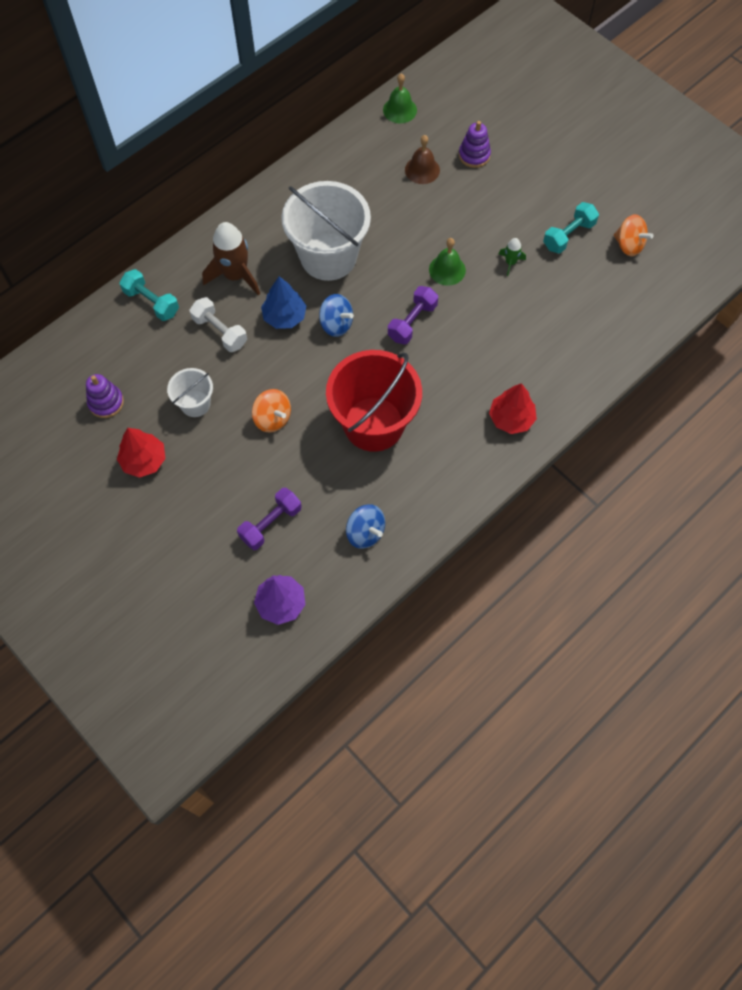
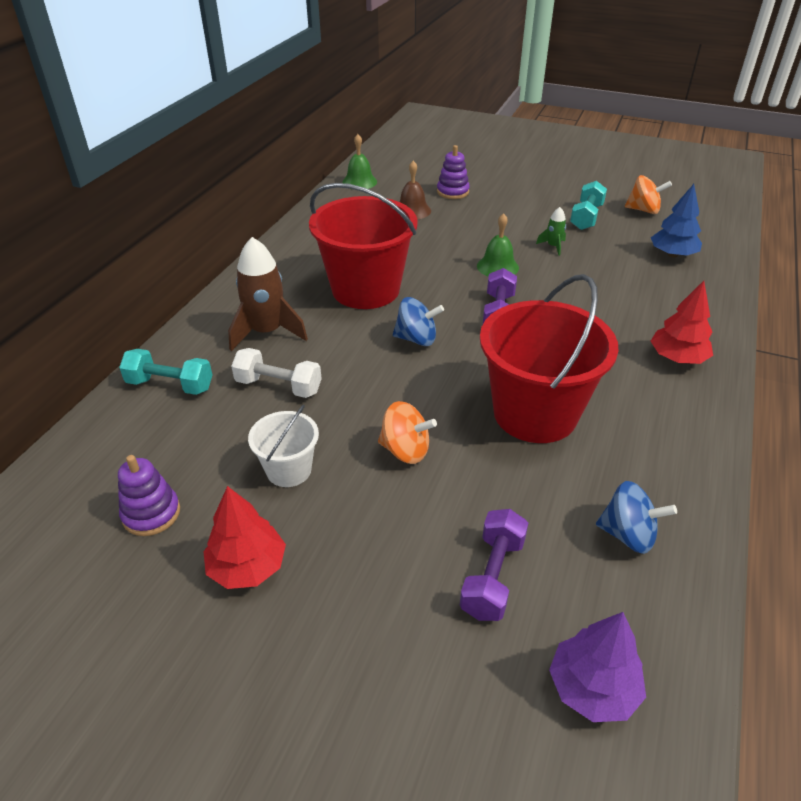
camera: 25 degrees left, 25 degrees down
(284, 316) = (351, 350): blue tree -> blue tree (672, 254)
(328, 257) = (365, 289): white bucket -> red bucket

